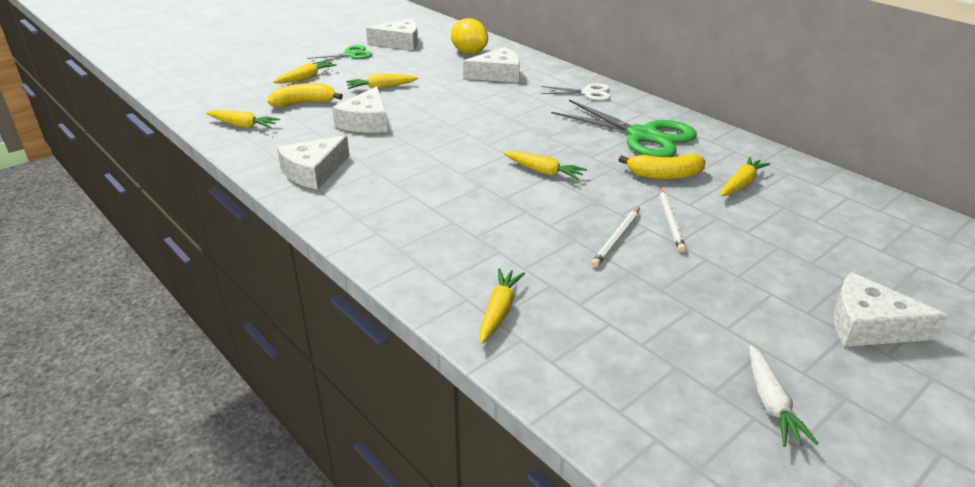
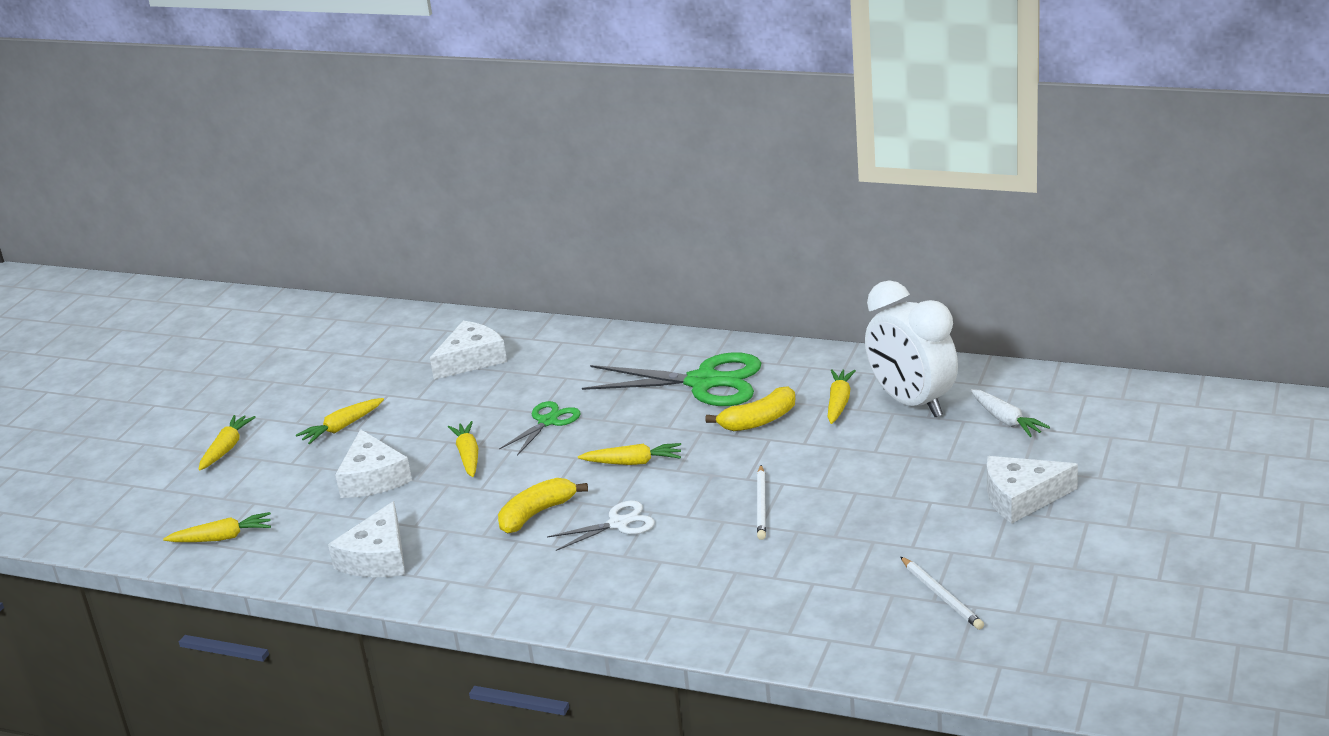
camera: 25 degrees left, 5 degrees down
(304, 103) = (266, 482): yellow banana -> yellow banana (536, 514)
(350, 55) = (248, 395): green scissors -> green scissors (547, 421)
(400, 43) = (296, 355): white cheese -> none
(469, 52) = (404, 339): yellow lemon -> none
(499, 311) = (708, 612): yellow carrot -> yellow carrot (468, 456)
(588, 93) = (601, 348): white scissors -> white scissors (618, 524)
(670, 221) = (799, 468): white pencil -> white pencil (941, 595)
(771, 404) = (981, 591): white carrot -> white carrot (1006, 420)
(806, 205) = (912, 403): none -> white clock

